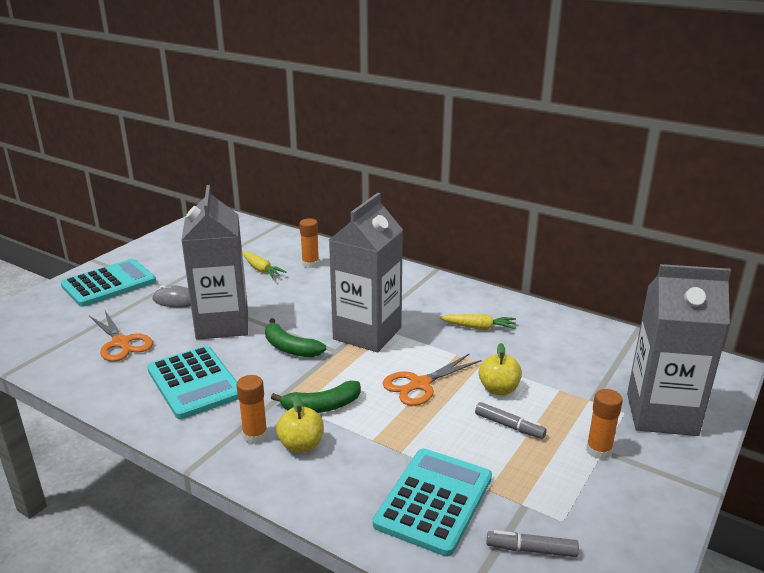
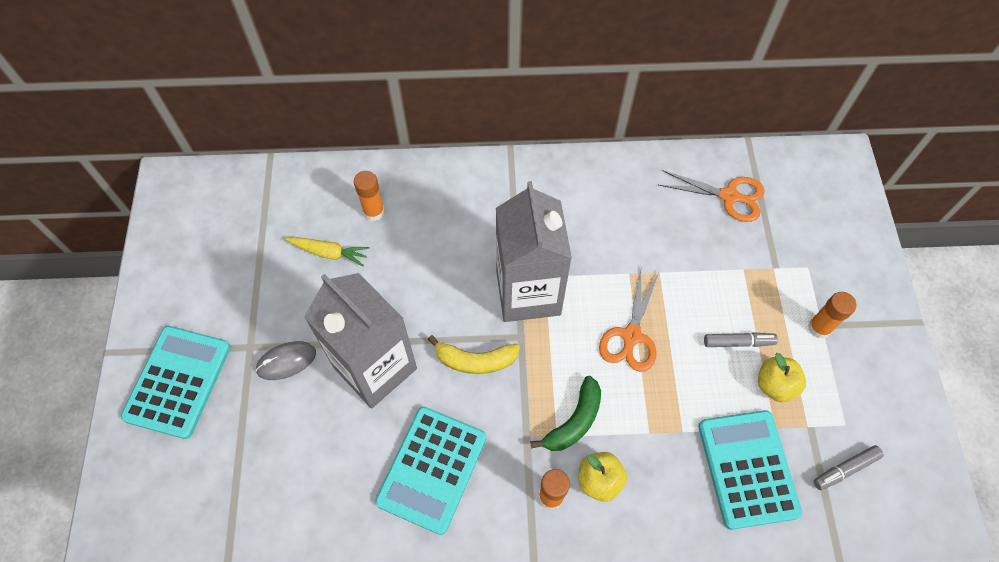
camera: 35 degrees left, 35 degrees up
(122, 343) = (299, 464): orange scissors -> orange scissors (730, 196)
(194, 383) = (432, 469): turquoise calculator -> turquoise calculator turned 90 degrees clockwise
(290, 348) = (475, 360): green banana -> yellow banana
(479, 327) = (619, 220): yellow carrot -> none
(498, 389) = (697, 300): yellow apple -> yellow apple (775, 385)
(661, 414) = (834, 252): grey carton -> none

